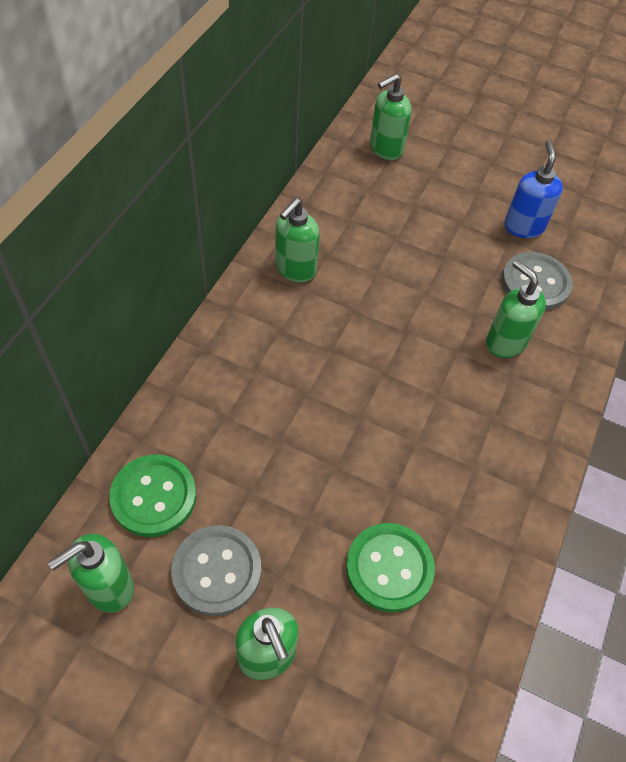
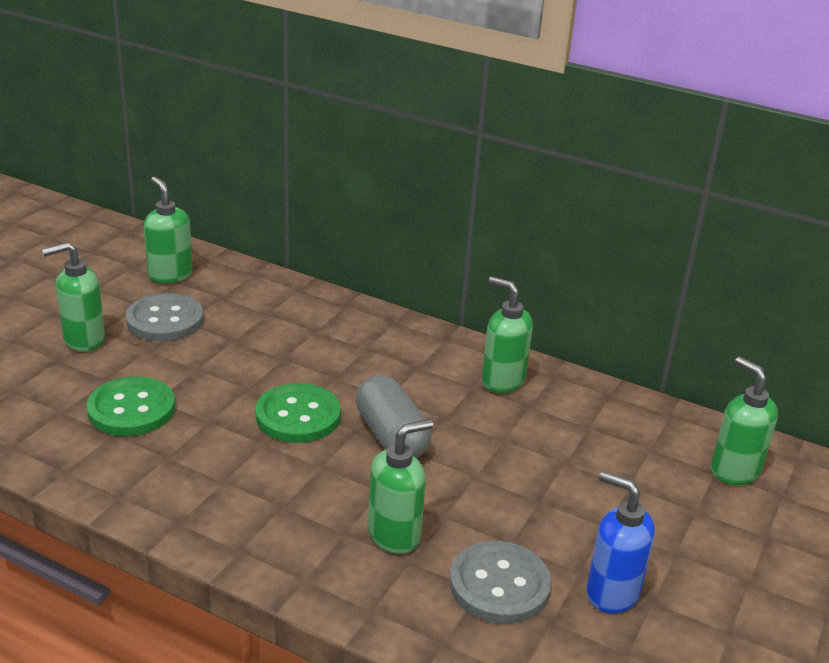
camera: 95 degrees right, 25 degrees down
(154, 496) = (242, 294): green button -> green button (298, 416)
(388, 347) = (391, 436): none -> grey capsule
(523, 227) = (611, 593): blue soap dispenser -> blue soap dispenser turned 150 degrees counterclockwise

